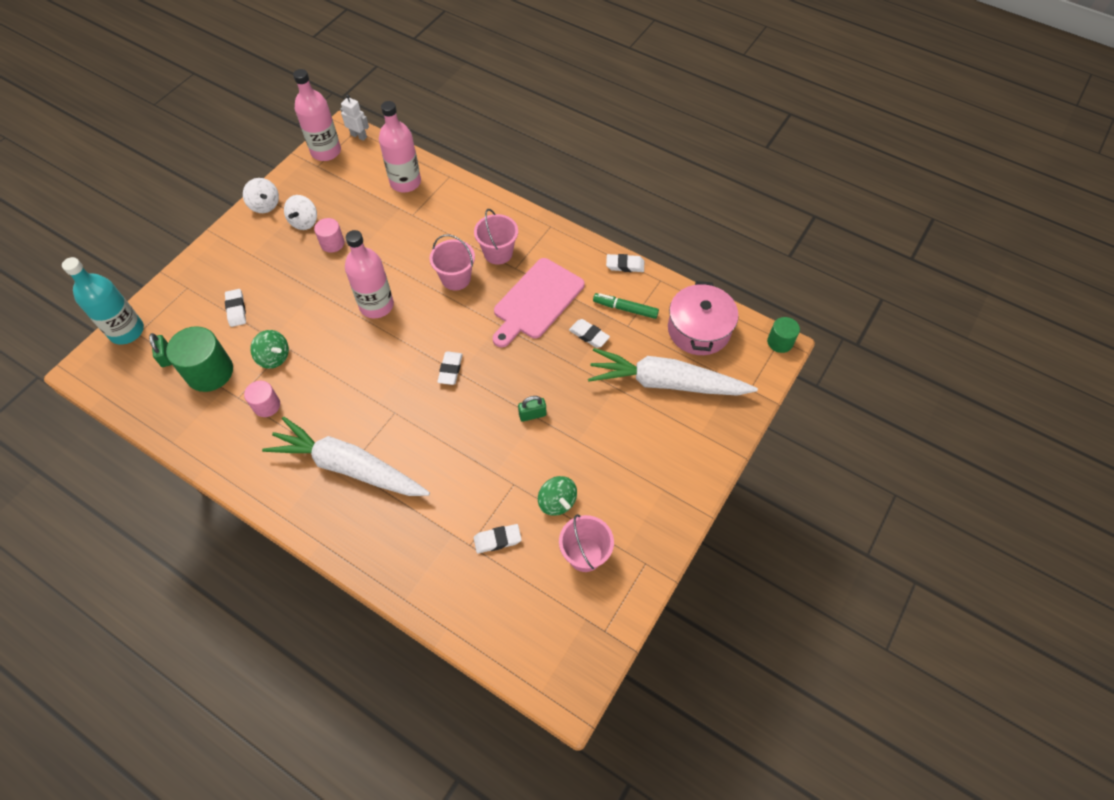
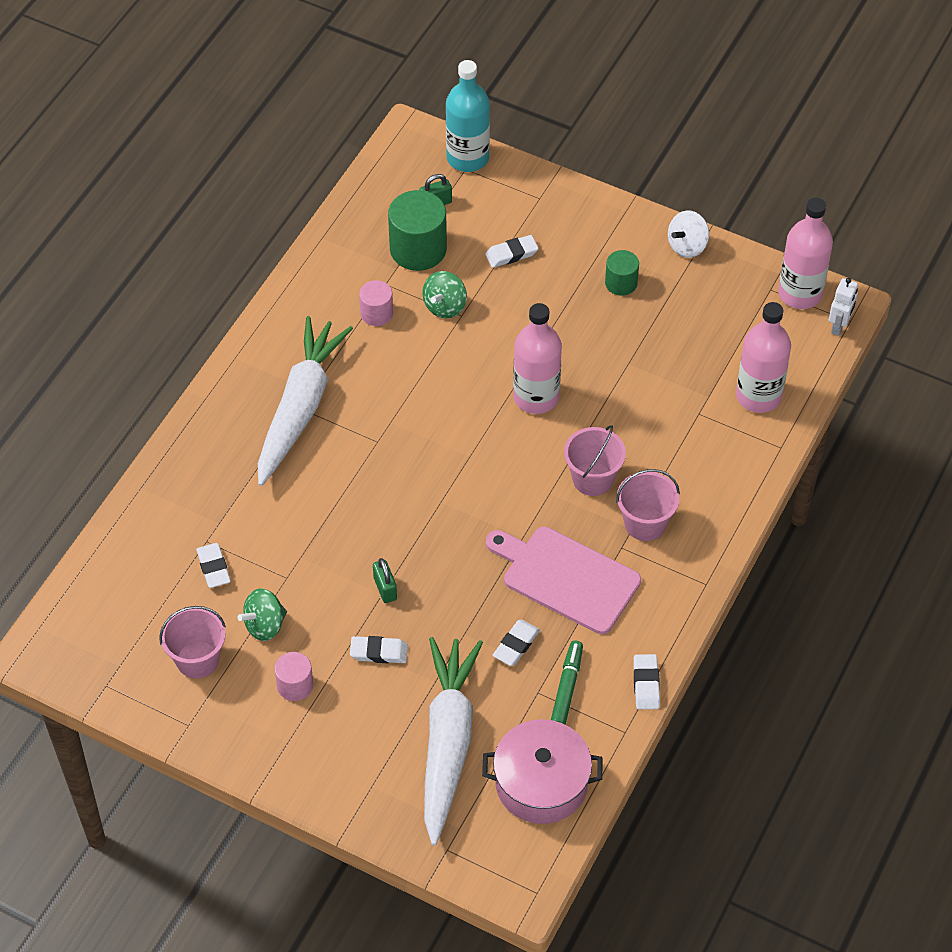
camera: 85 degrees right, 5 degrees down
(304, 222) = (665, 294): white spinning top -> none
(332, 243) = (633, 331): pink cylinder -> pink cylinder (295, 685)
(450, 370) = (444, 491): white eraser -> white eraser (379, 652)
(780, 342) = (531, 892): green cylinder -> green cylinder (621, 283)

